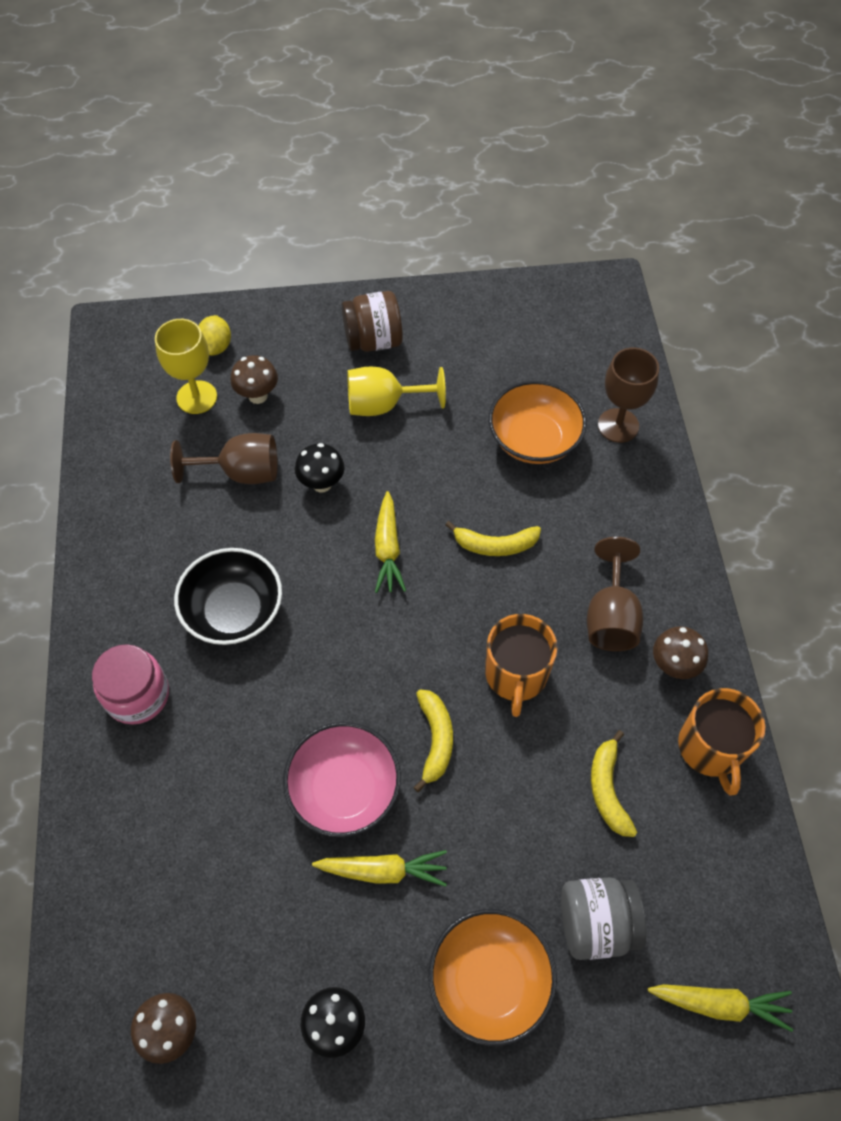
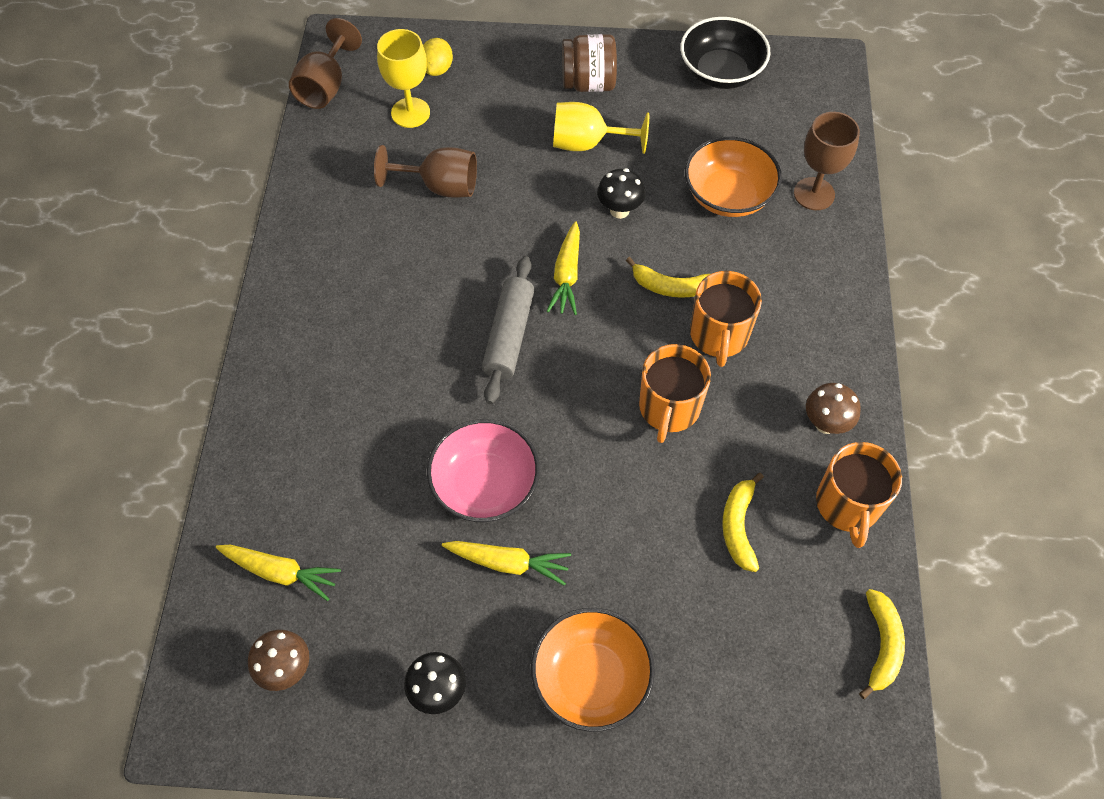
camera: 10 degrees right, 0 degrees up
(137, 695) = (308, 370): pink jar -> none
(234, 611) = (410, 309): black bowl -> black bowl (720, 72)
(258, 396) = (468, 119): brown mushroom -> none
(322, 483) = (514, 207): black mushroom -> black mushroom (619, 210)
(340, 623) = (509, 336): none -> grey rolling pin
(435, 740) = (580, 455): yellow banana -> yellow banana (881, 645)
(552, 589) = (719, 335): none -> orange mug
(596, 923) = (703, 645): grey jar -> none
(611, 617) = (772, 369): brown goblet -> brown goblet (325, 87)
(720, 1004) = (811, 739): yellow carrot -> yellow carrot (281, 572)

